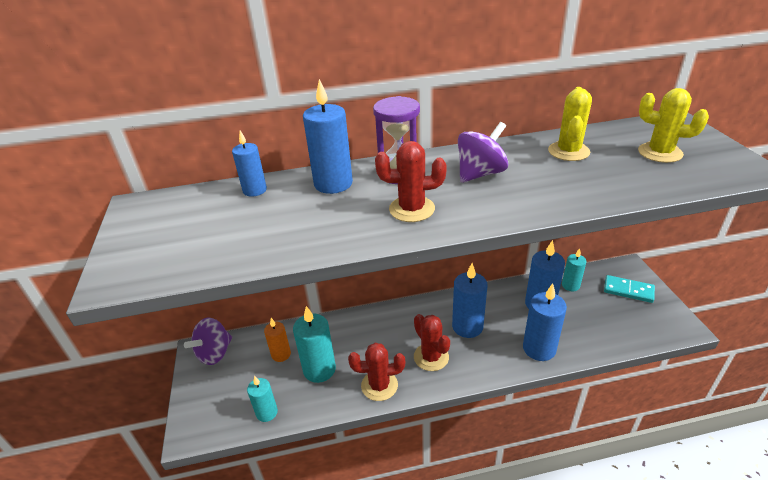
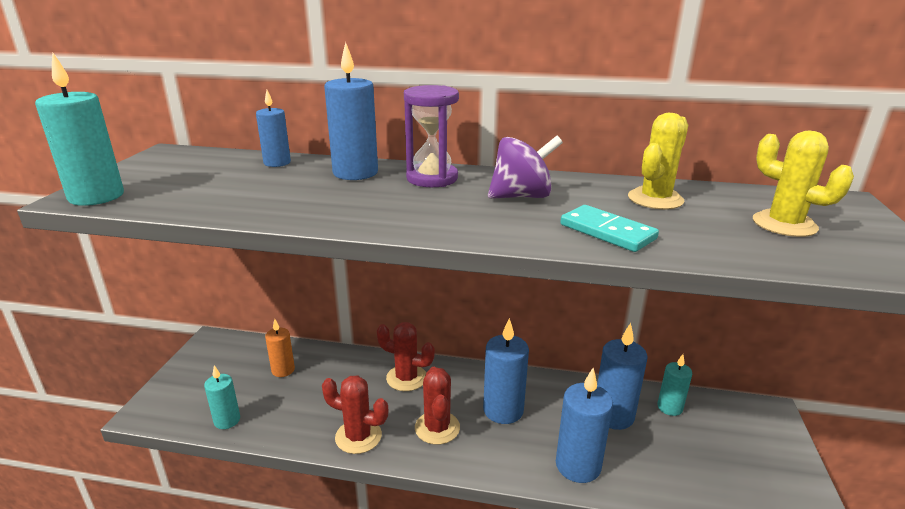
camera: 20 degrees right, 10 degrees down
(214, 353) = (223, 348): purple spinning top -> none
(319, 369) = (309, 398): turquoise candle -> turquoise candle (96, 196)
(412, 209) = (408, 208): red cactus -> red cactus (406, 378)
(628, 290) = (751, 439): turquoise domino -> turquoise domino (607, 232)

